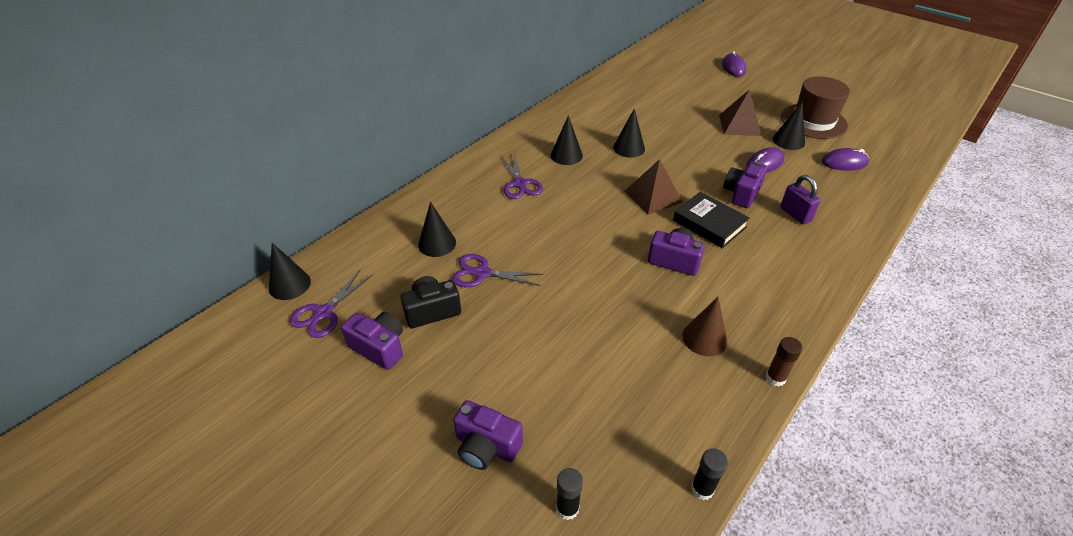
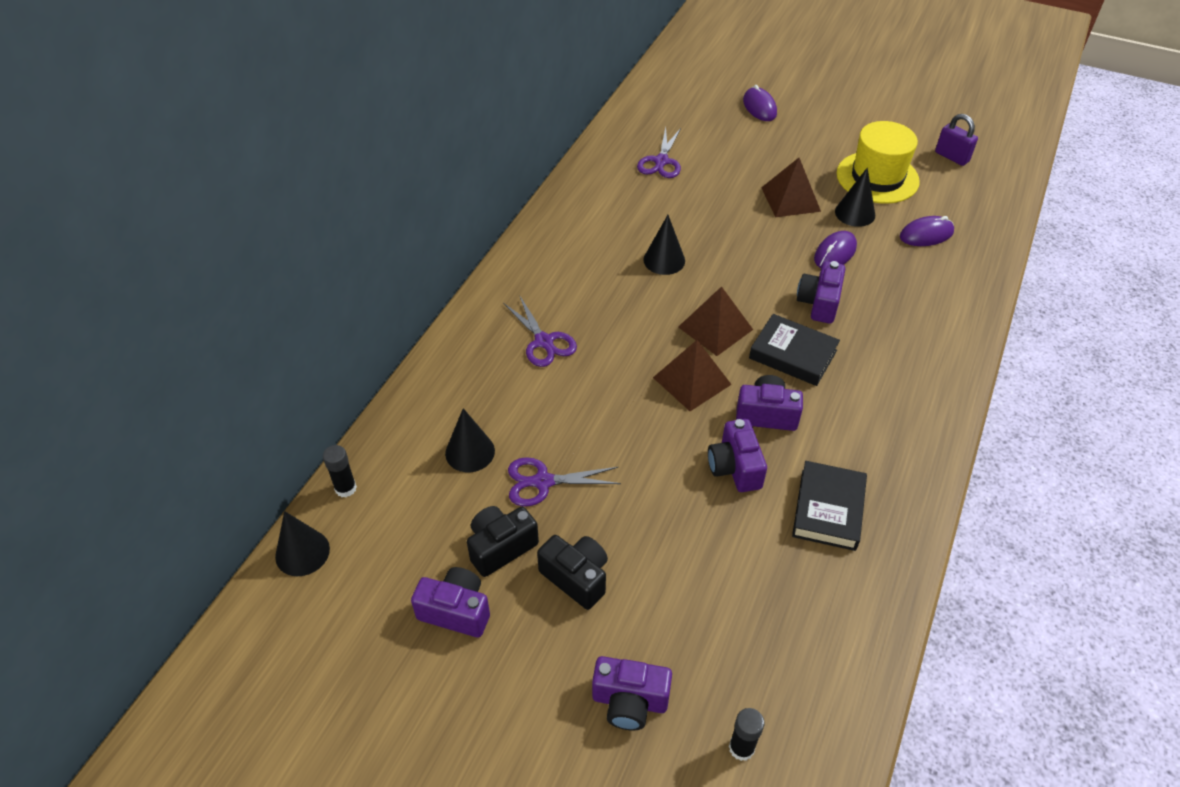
camera: 15 degrees left, 5 degrees up
(324, 313) = (366, 581): purple scissors -> purple scissors (661, 161)
(480, 344) = (576, 577): none -> black camera
(566, 155) = (588, 286): black cone -> none
(622, 227) = (691, 381): none -> brown pyramid
(636, 292) = (735, 467): none -> purple camera
(702, 489) = (873, 689): black glue stick -> black glue stick (345, 488)
(704, 338) = (828, 509): brown cone -> black book
(775, 378) = (915, 541): brown glue stick -> none
(795, 214) = (887, 321): purple padlock -> purple padlock (951, 157)
(813, 121) = (877, 177): brown hat -> yellow hat

